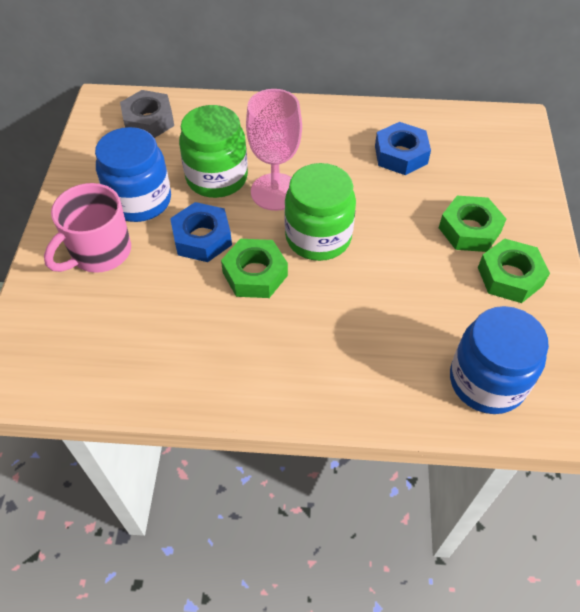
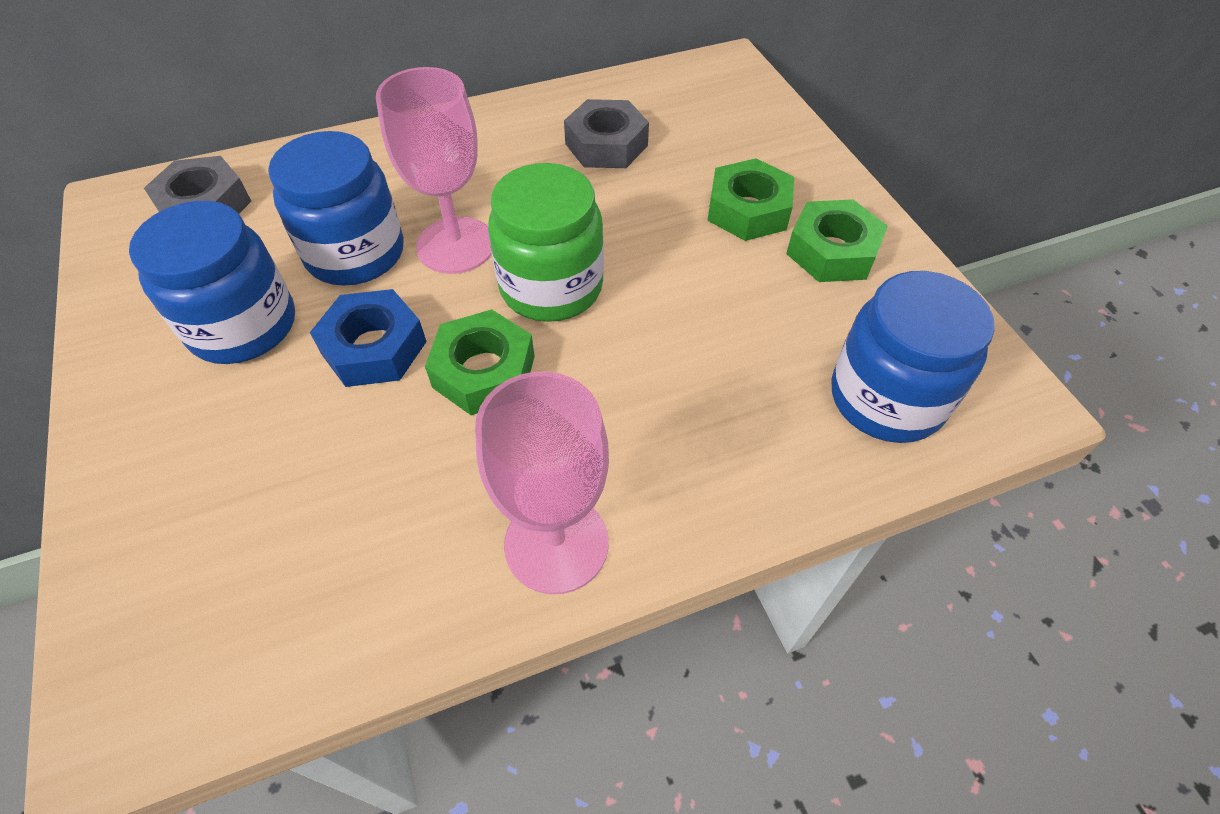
camera: 25 degrees left, 0 degrees up
(100, 252) = (207, 429): pink mug -> none
(217, 178) = (355, 253): green jar -> blue jar
(247, 384) = (556, 543): none -> pink goblet
(401, 155) = (606, 144): blue nut -> grey nut

